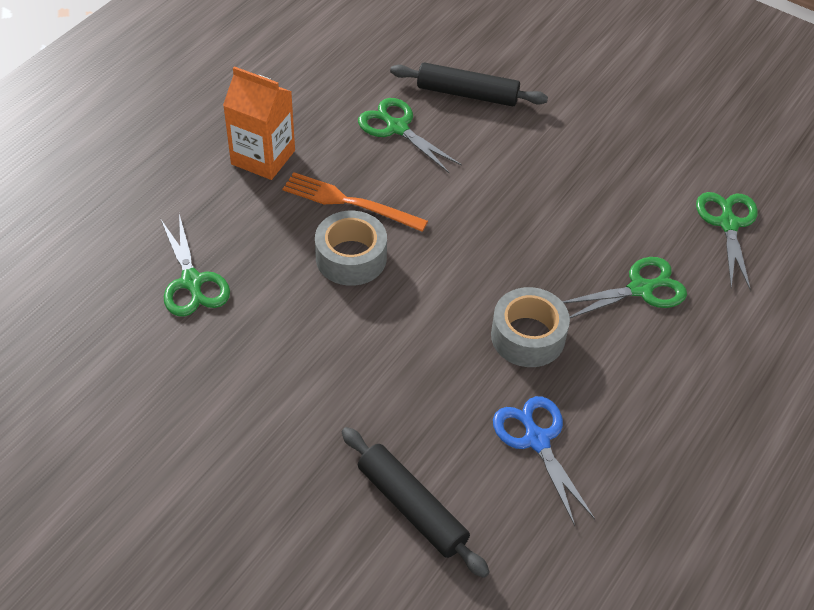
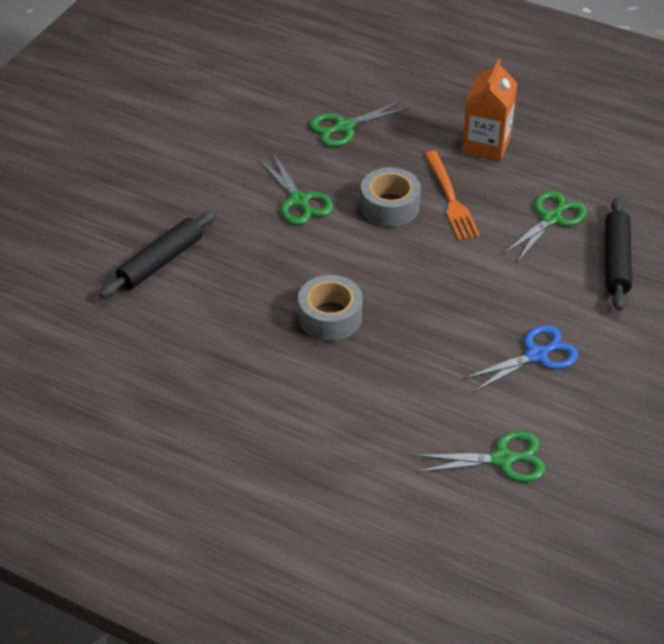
camera: 85 degrees right, 5 degrees down
(349, 202) = (451, 199): orange fork -> orange fork turned 150 degrees clockwise
(537, 440) = (227, 327): blue scissors -> blue scissors (536, 355)
(640, 289) = (400, 391): green scissors -> green scissors (299, 200)

